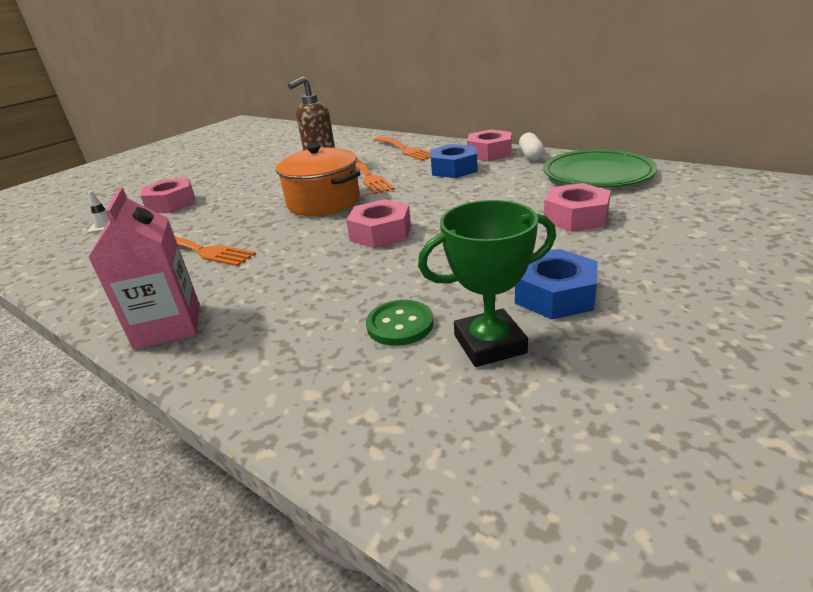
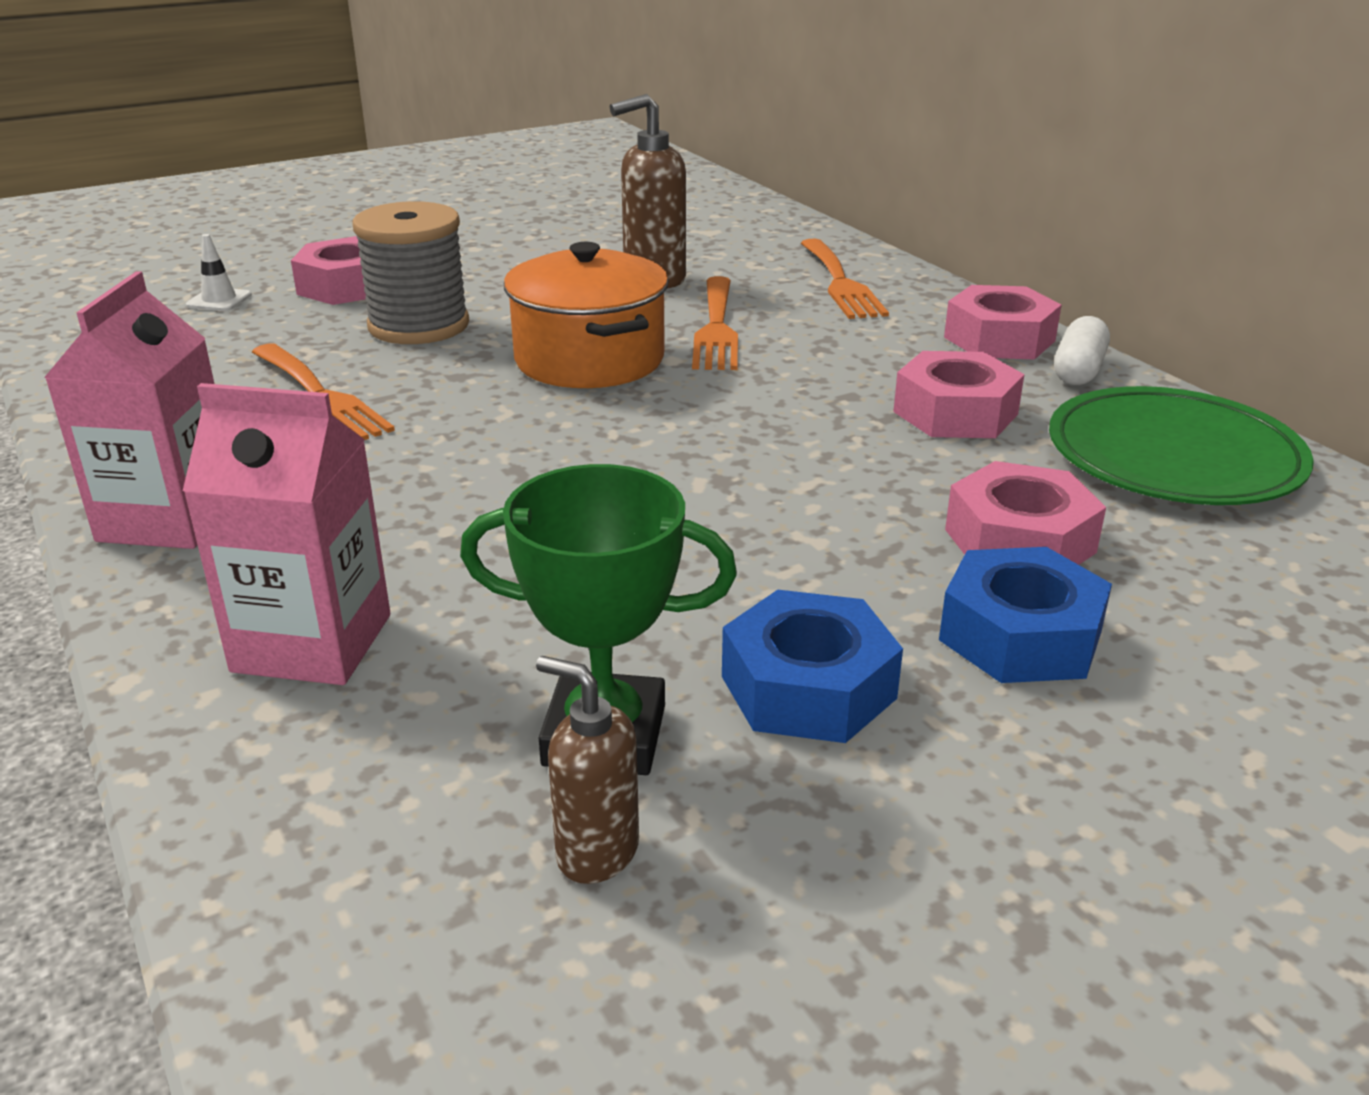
camera: 20 degrees right, 0 degrees up
(225, 210) = (419, 326): none -> grey spool
(305, 355) = (312, 643): none -> pink carton
(380, 233) = (628, 456): pink nut -> pink nut (955, 413)
(400, 325) = (497, 645): green button -> none
(454, 169) = (891, 356): blue nut -> blue nut (1020, 636)
(539, 393) = (596, 852): none -> brown soap dispenser

